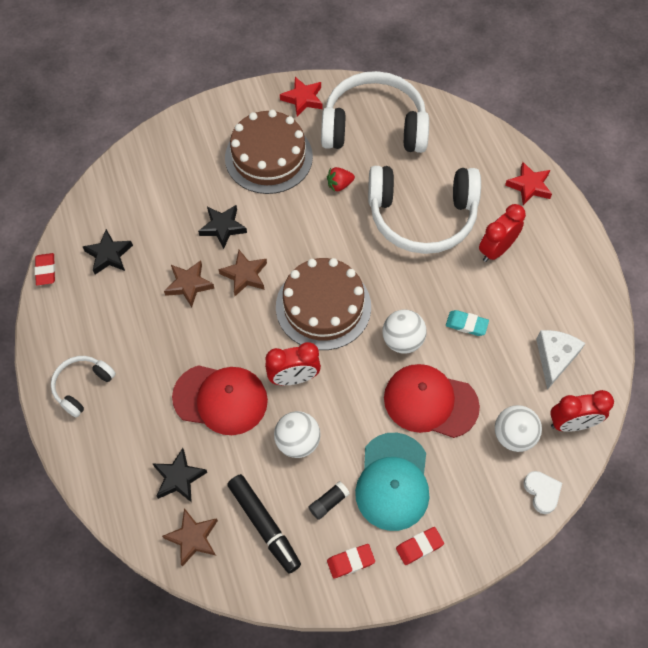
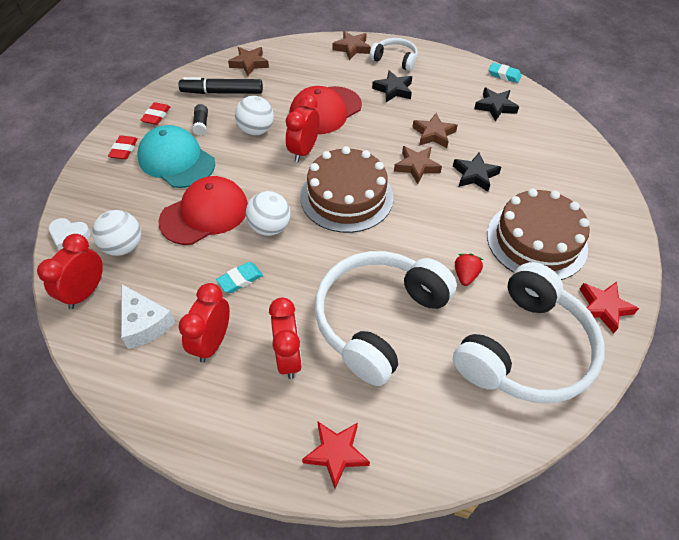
camera: 125 degrees right, 10 degrees down
(46, 271) = (504, 75): red eraser -> turquoise eraser
(82, 386) = (395, 60): white headphones -> white headphones turned 45 degrees counterclockwise
(87, 445) = (352, 48): none -> brown star
(179, 478) = (291, 73): black star -> black star (393, 90)
(527, 303) = (212, 342): none -> red clock

